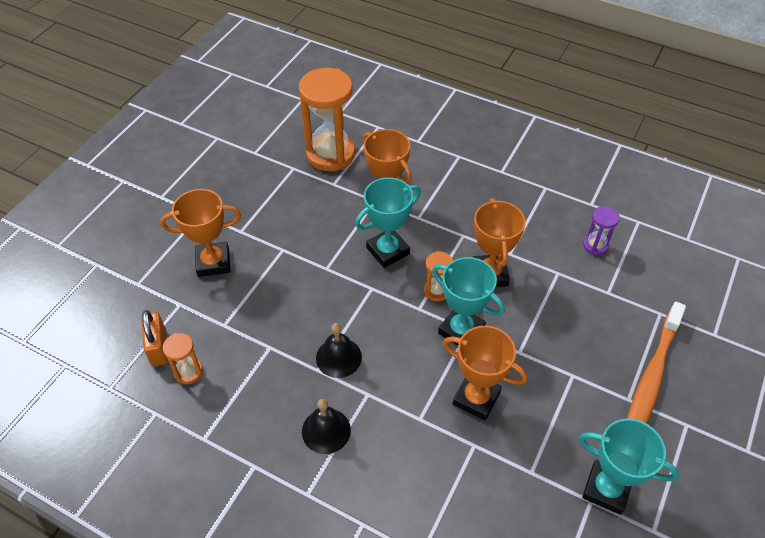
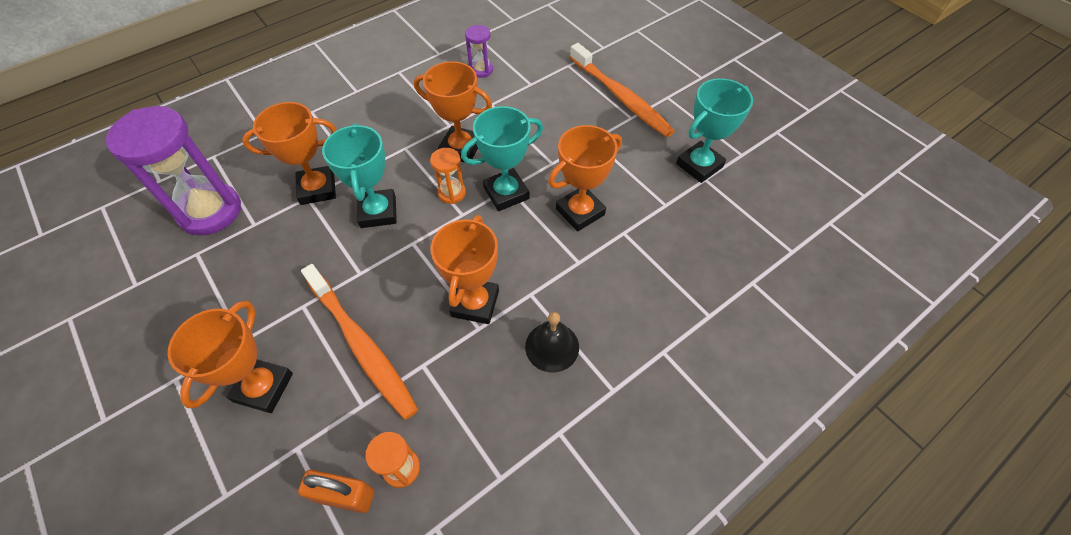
camera: 65 degrees left, 5 degrees up
(268, 301) = (362, 346): none -> orange toothbrush
(330, 154) = (210, 211): orange hourglass -> purple hourglass
(338, 357) = (475, 303): black bell -> orange trophy

